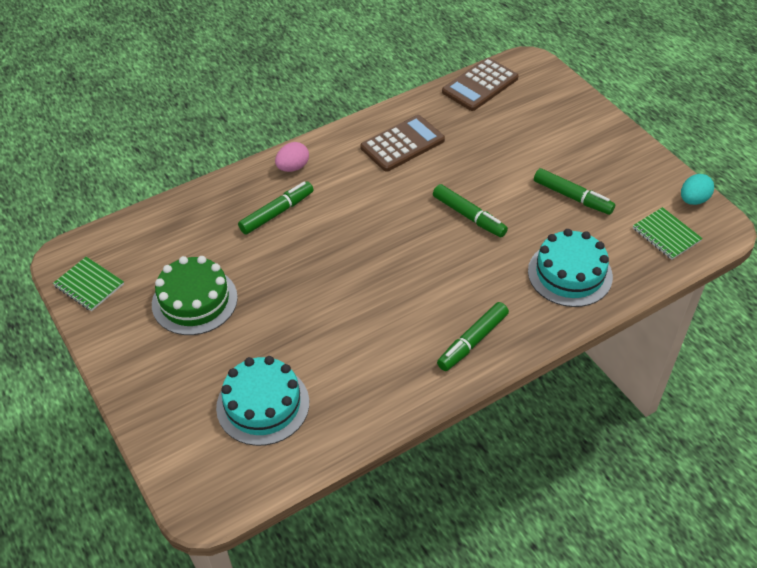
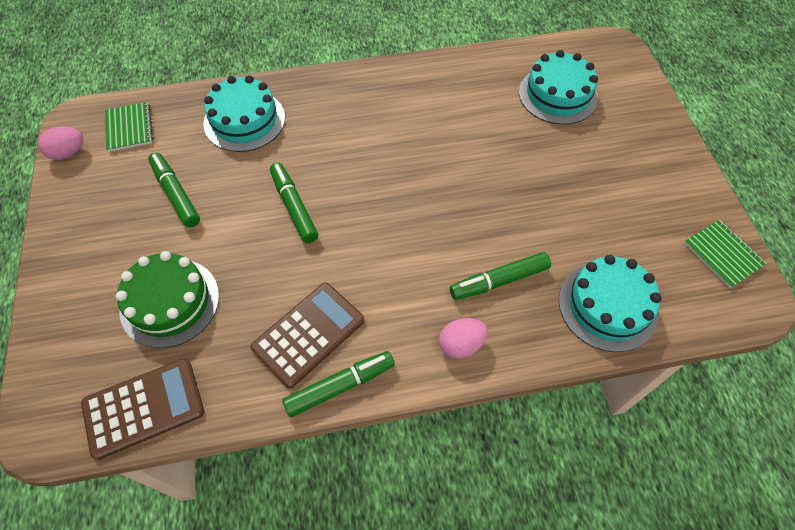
camera: 160 degrees left, 10 degrees up
(187, 220) = (607, 306): none -> turquoise cake
(194, 301) = (608, 202): green cake -> green cake (170, 302)
(402, 144) = (308, 334): brown calculator -> brown calculator turned 150 degrees clockwise
(472, 341) = (366, 92): green marker -> green marker (340, 386)
(693, 200) = (68, 153): turquoise egg -> pink egg

